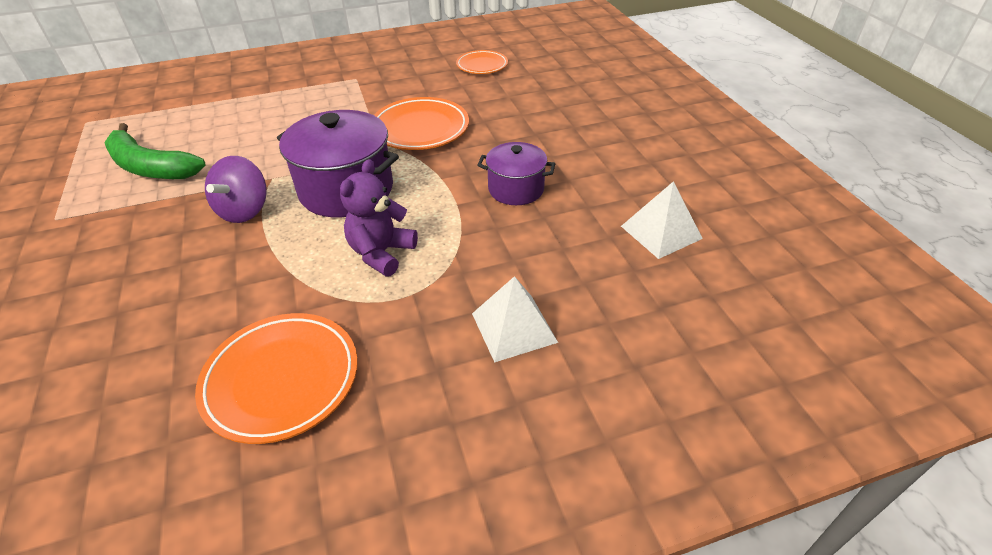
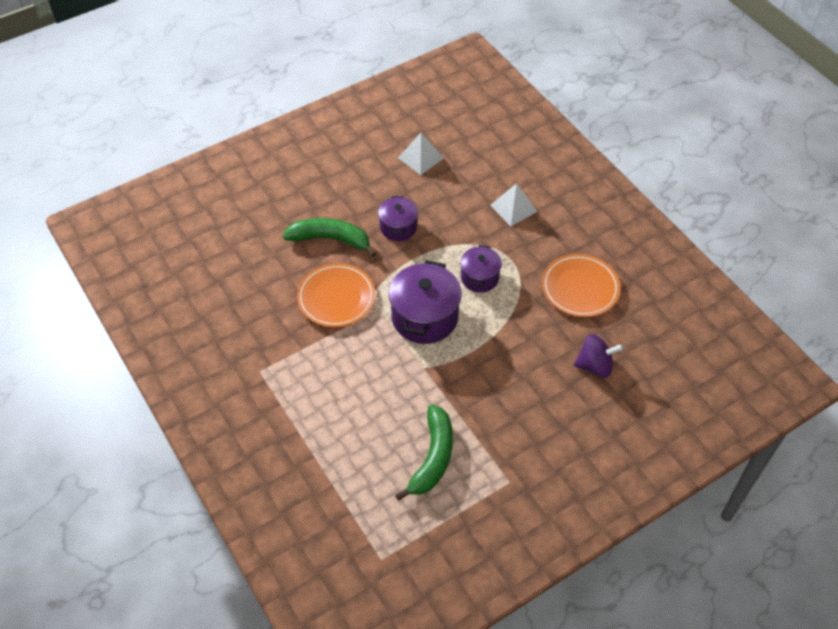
camera: 105 degrees left, 10 degrees up
(244, 210) = (464, 367): purple spinning top -> purple spinning top (595, 366)
(381, 253) = (479, 278): purple teddy bear -> purple pot
(482, 65) = (220, 283): orange plate -> none
(516, 134) = (330, 239): none -> green banana

